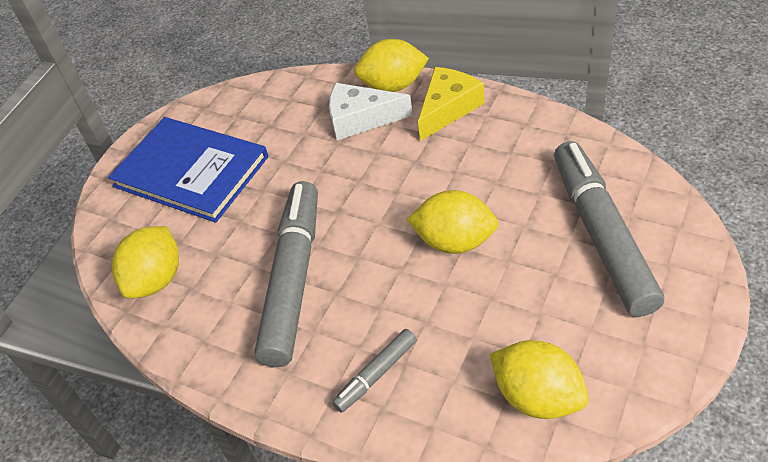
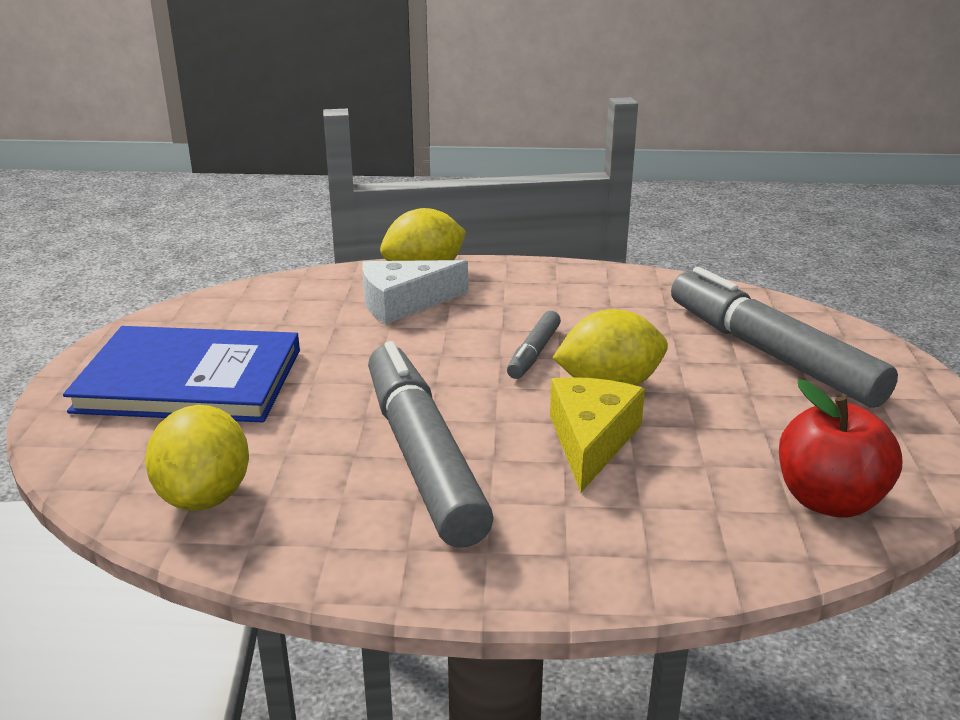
camera: 30 degrees left, 20 degrees down
(376, 374) = (613, 525): grey marker -> grey marker (534, 353)
(448, 108) = (507, 282): yellow cheese -> yellow cheese (590, 440)
(537, 397) = (829, 500): yellow lemon -> red apple

